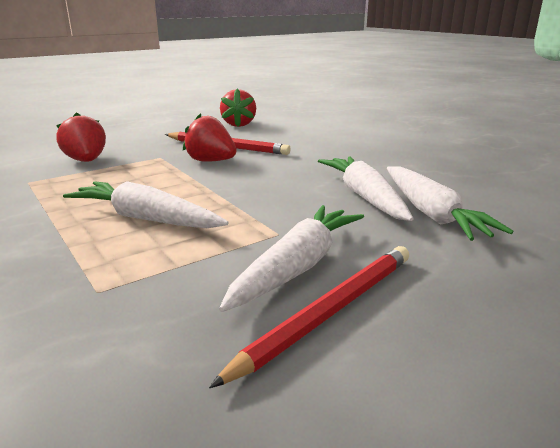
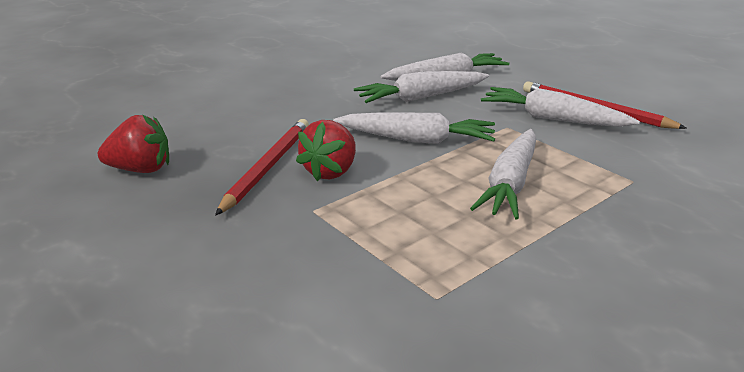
camera: 95 degrees left, 5 degrees up
(86, 161) = (337, 270): red strawberry -> none
(256, 189) = (416, 140): none -> white carrot

